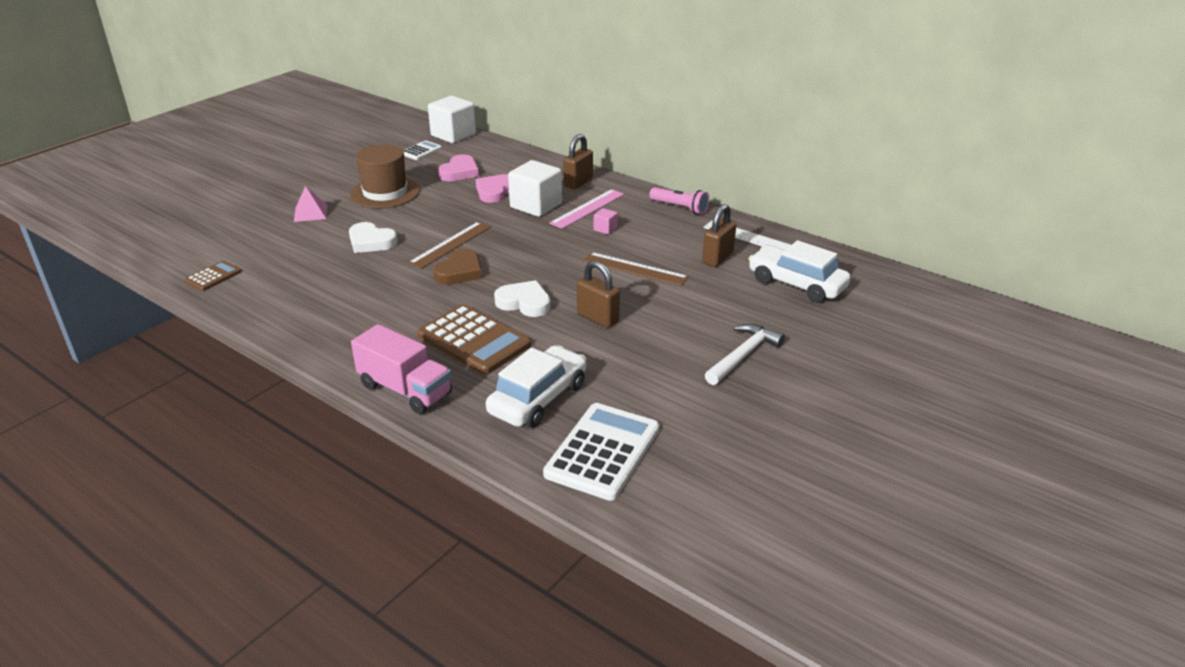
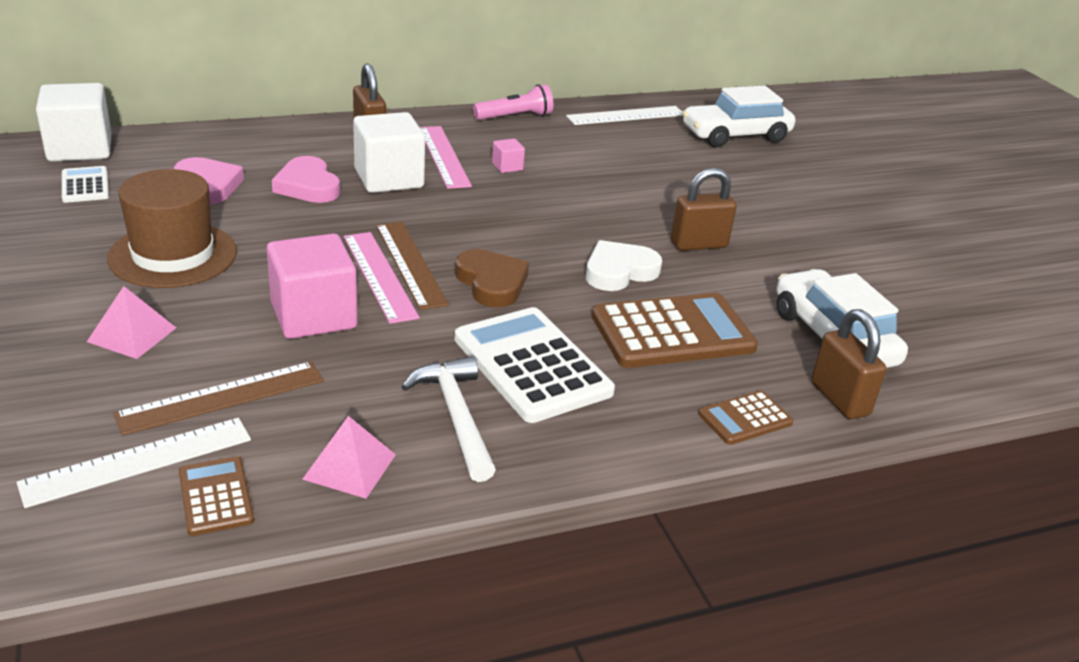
camera: 60 degrees left, 0 degrees up
(223, 252) = (138, 461): none -> white ruler
(258, 296) = (350, 466): none -> pink pyramid
(371, 242) = (313, 316): white heart -> pink cube
(405, 390) = (745, 419): pink truck -> brown calculator
(428, 242) = (379, 276): none -> pink ruler
(602, 451) = (956, 338): white calculator -> white calculator (531, 365)
(635, 269) = (617, 187): brown ruler -> brown ruler (222, 397)
(718, 258) = (645, 144): brown padlock -> brown padlock (839, 399)
(743, 355) = (838, 207): white hammer -> white hammer (456, 416)

